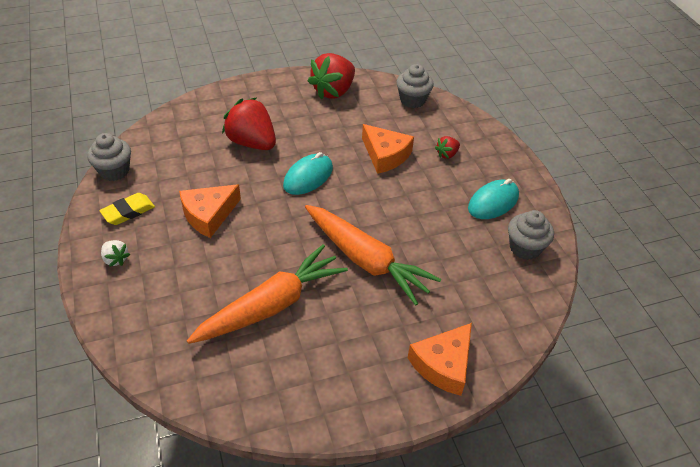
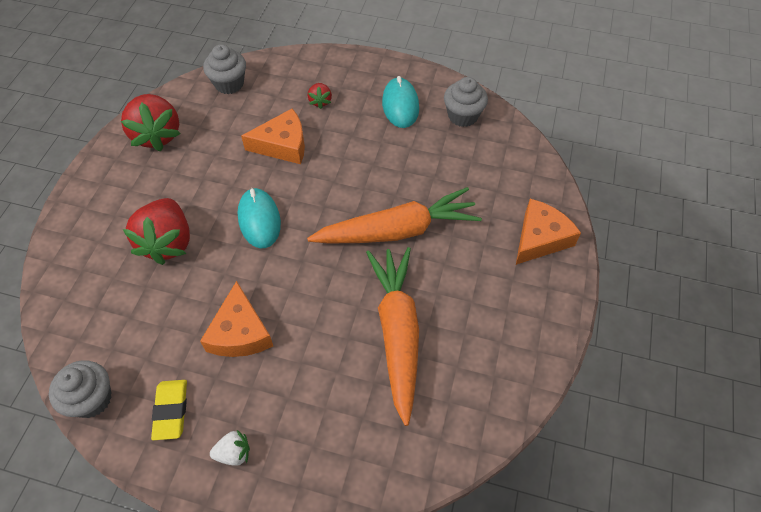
camera: 55 degrees left, 10 degrees up
(252, 142) = (168, 242): red strawberry -> red strawberry turned 75 degrees counterclockwise
(443, 364) = (540, 238): orange cheese -> orange cheese turned 120 degrees counterclockwise

